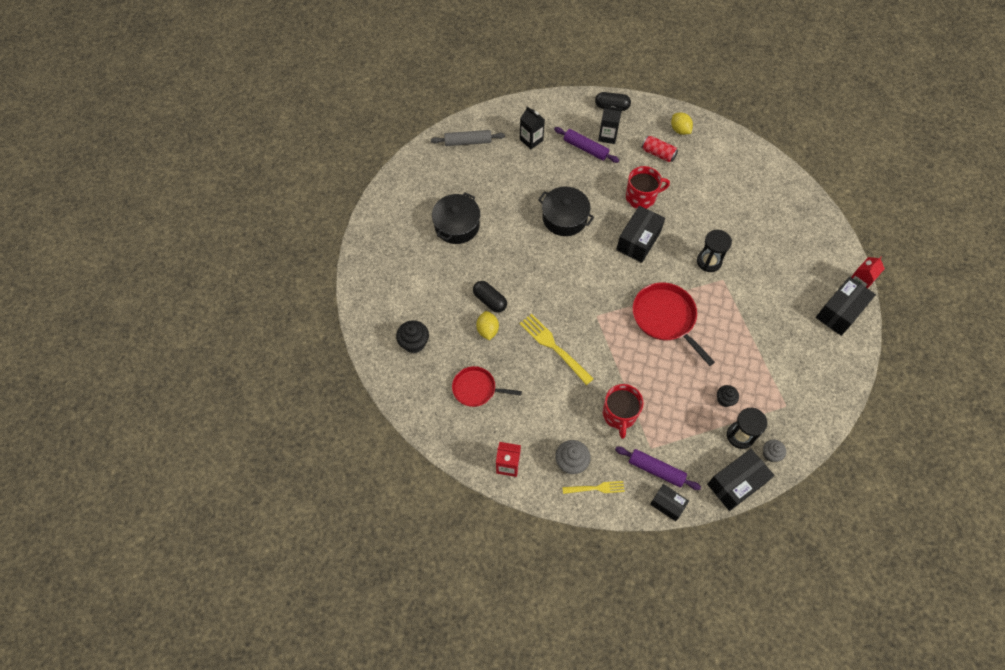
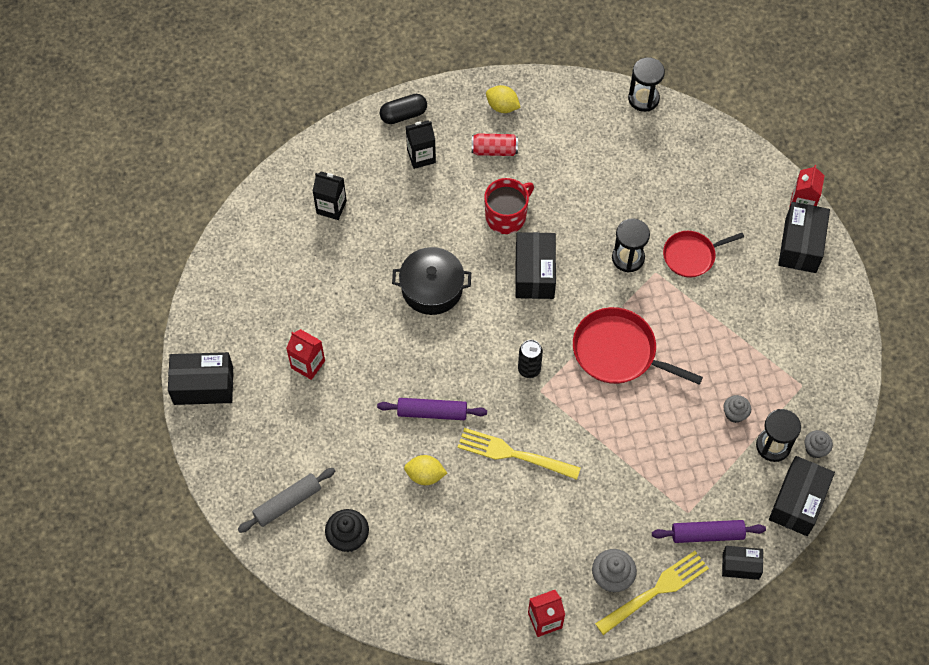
camera: 30 degrees left, 0 degrees up
(385, 207) = (203, 386): none -> black box
(457, 225) = (308, 364): black pot -> red carton
(468, 142) = (254, 248): grey rolling pin -> grey rolling pin (287, 503)
(476, 389) = (455, 552): red pan -> red pan (691, 256)
(487, 330) = (425, 475): yellow lemon -> yellow lemon turned 45 degrees counterclockwise
(490, 300) = (406, 438): black capsule -> none
(585, 148) = (404, 186): purple rolling pin -> purple rolling pin (432, 412)
(596, 488) = (655, 591): yellow fork -> yellow fork, size x1.65
(597, 298) = (529, 369): none -> black can
(619, 415) = (632, 494): red mug -> none
(724, 400) = (734, 414): black cupcake -> grey cupcake
(780, 167) = (643, 99): none -> black hourglass

